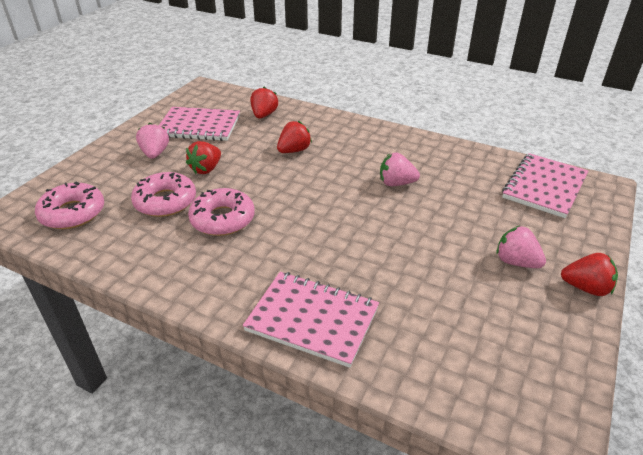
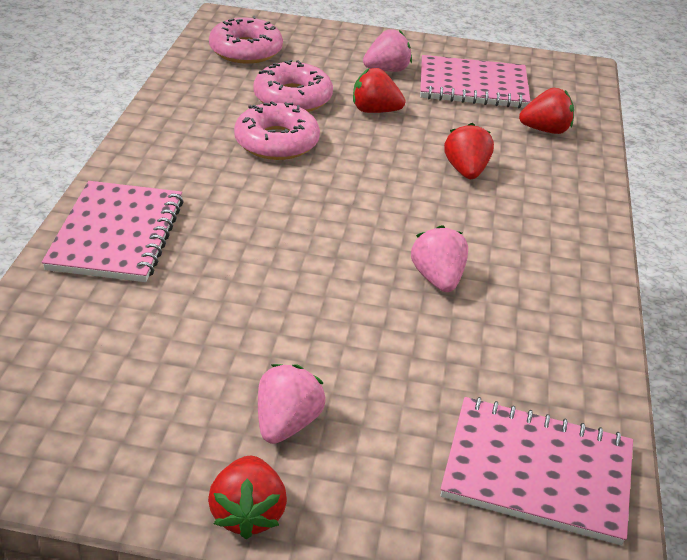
camera: 70 degrees right, 0 degrees up
(199, 126) = (473, 86): pink notebook -> pink notebook turned 75 degrees counterclockwise
(294, 150) = (466, 171): red strawberry -> red strawberry turned 120 degrees counterclockwise

